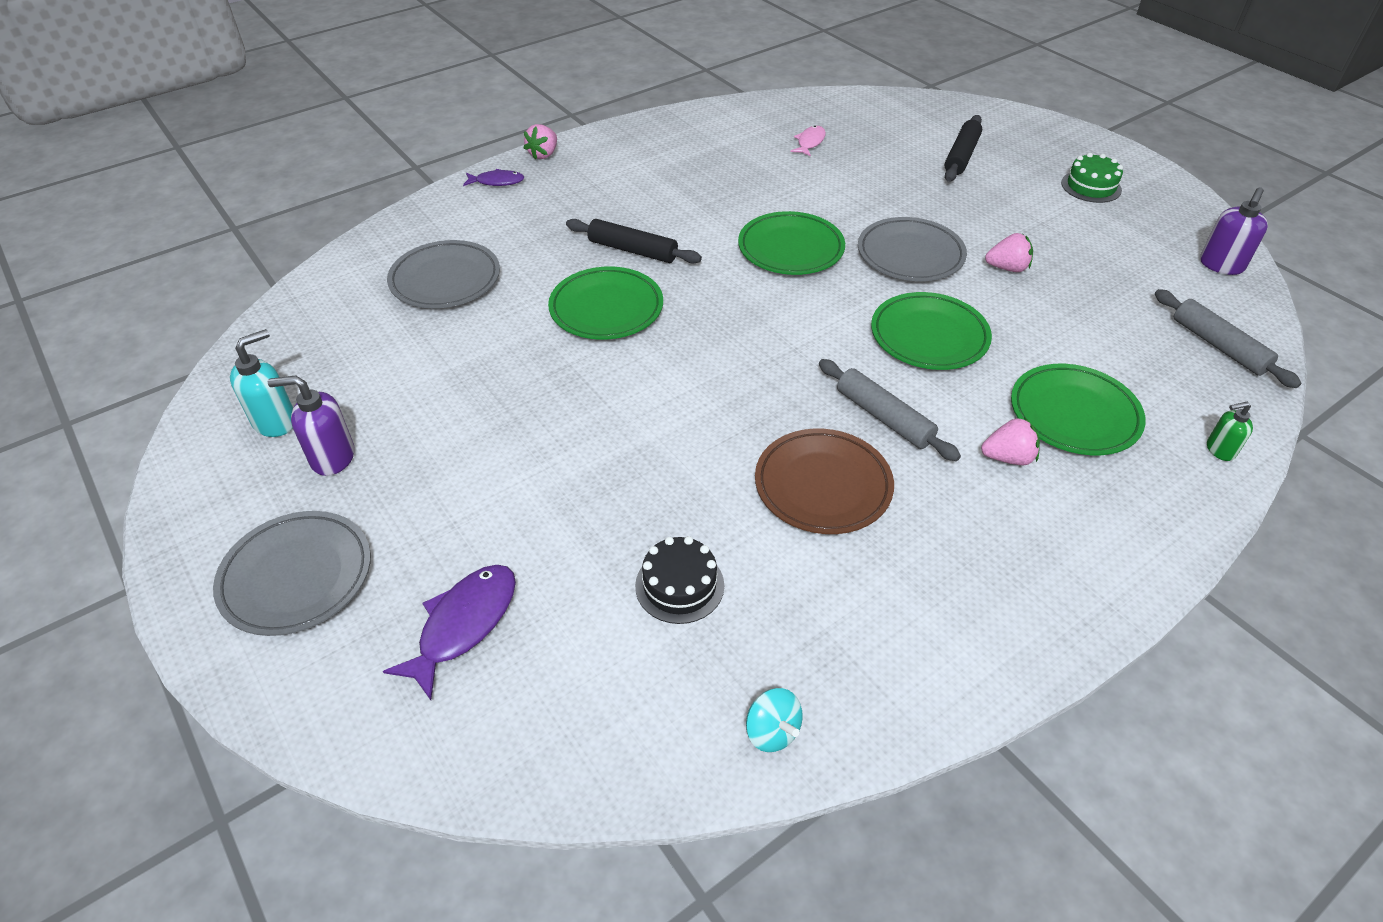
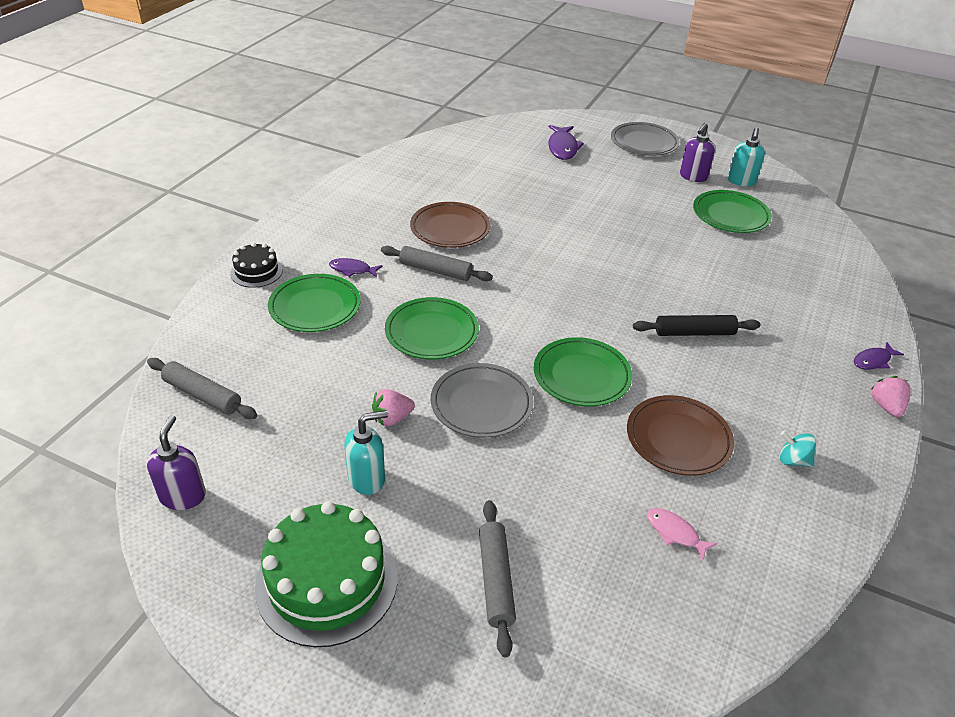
camera: 150 degrees right, 5 degrees down
(332, 457) = (693, 177): purple soap dispenser -> purple soap dispenser turned 150 degrees clockwise
(445, 280) = (779, 270): grey plate -> none
(606, 308) = (659, 284): green plate -> green plate (730, 215)
(679, 585) = (489, 178): black cake -> black cake (256, 271)
(748, 184) = (678, 439): none -> brown plate
(772, 731) = (420, 152): turquoise spinning top -> turquoise spinning top (793, 460)
(810, 142) = (675, 533): pink fish -> pink fish turned 135 degrees clockwise
(961, 156) = (496, 580): black rolling pin -> grey rolling pin
(1008, 458) = (352, 270): pink strawberry -> purple fish
(1044, 232) = (367, 478): none -> turquoise soap dispenser
(1091, 186) = (327, 581): green cake -> green cake, size x1.89
(1220, 450) = (216, 312): green soap dispenser -> none

